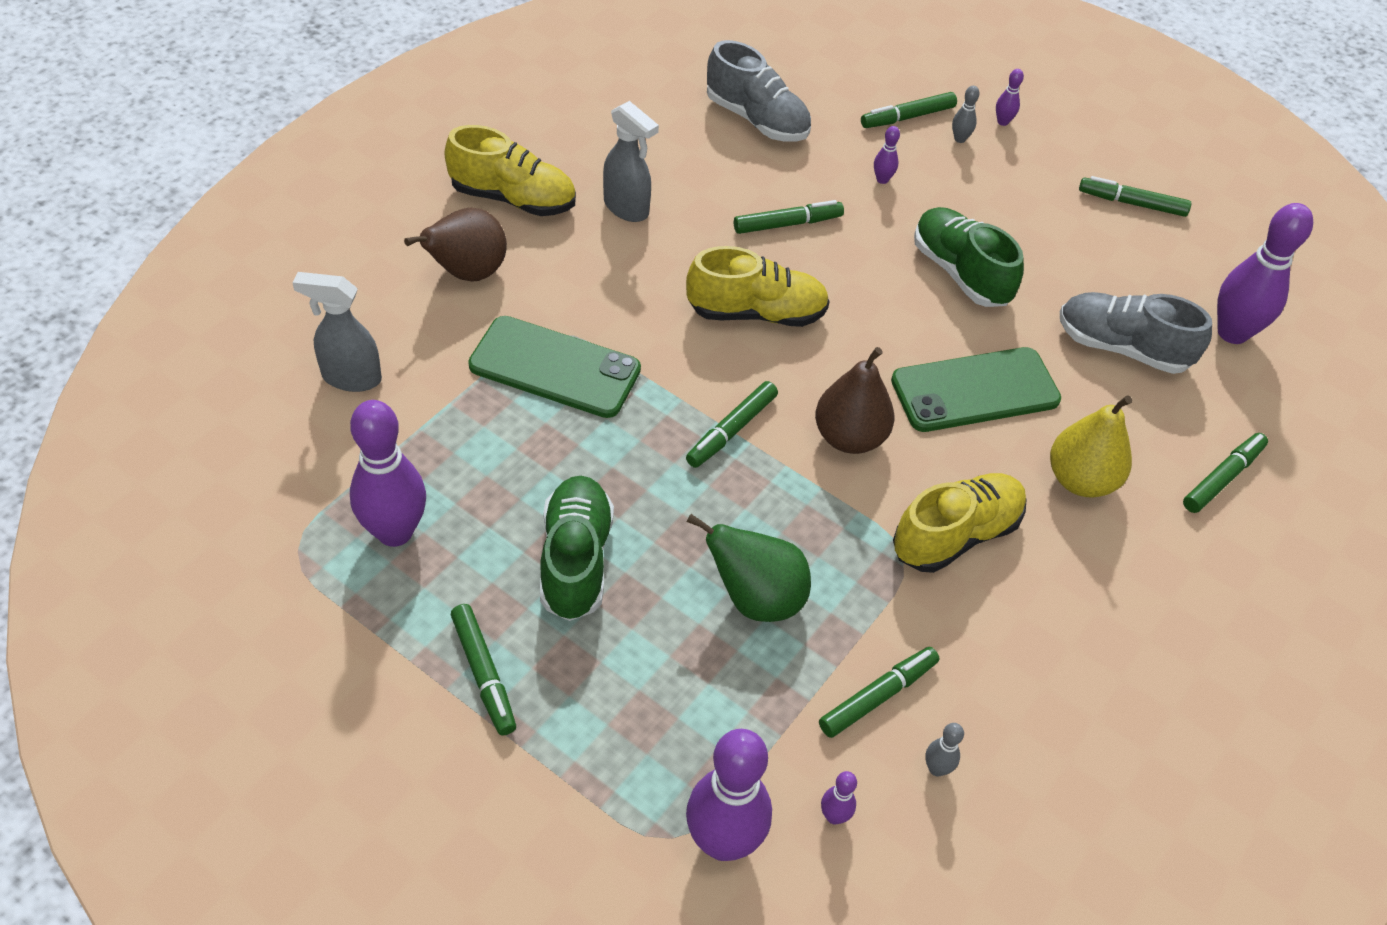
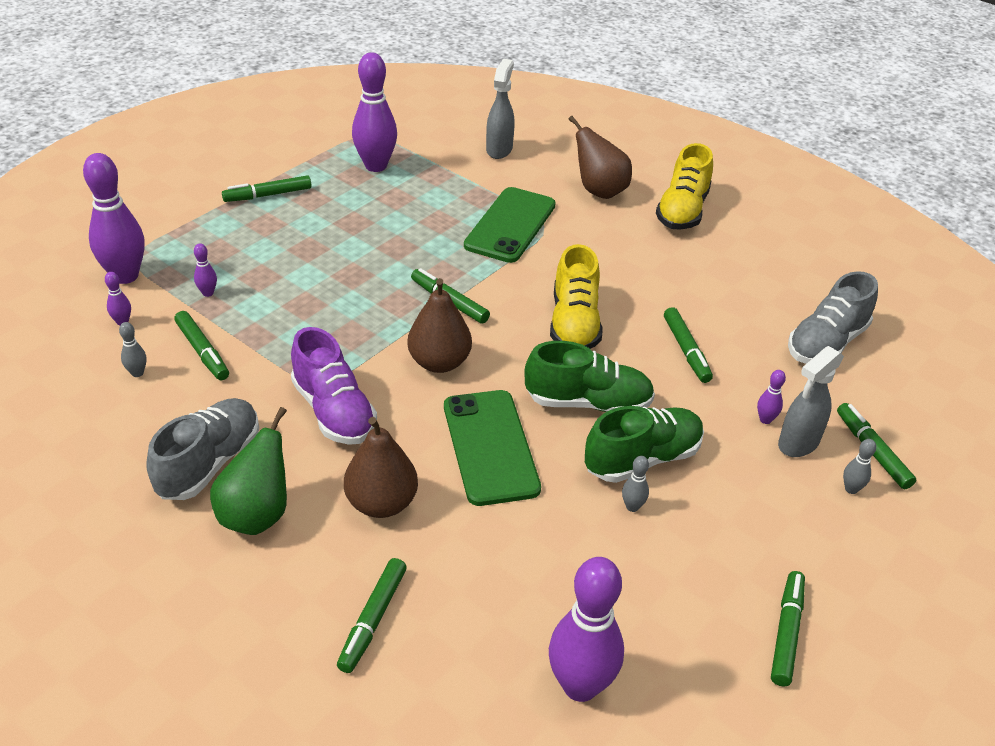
camera: 95 degrees right, 10 degrees down
(575, 560) = (343, 229): green shoe -> green shoe (588, 403)
(627, 208) = (685, 263): grey spray bottle -> grey spray bottle (798, 443)
(755, 598) = (297, 302): green pear -> green pear (257, 514)
(956, 535) = (334, 411): yellow shoe -> purple shoe
(1003, 122) = (896, 532): purple bowling pin -> purple bowling pin (208, 293)
(1025, 285) = (632, 507): none -> grey bowling pin
(1080, 480) = (381, 503): yellow pear -> brown pear
(1122, 348) = (550, 571): grey shoe -> grey shoe (209, 463)
(1222, 478) = (372, 620): green marker -> green marker turned 60 degrees clockwise

